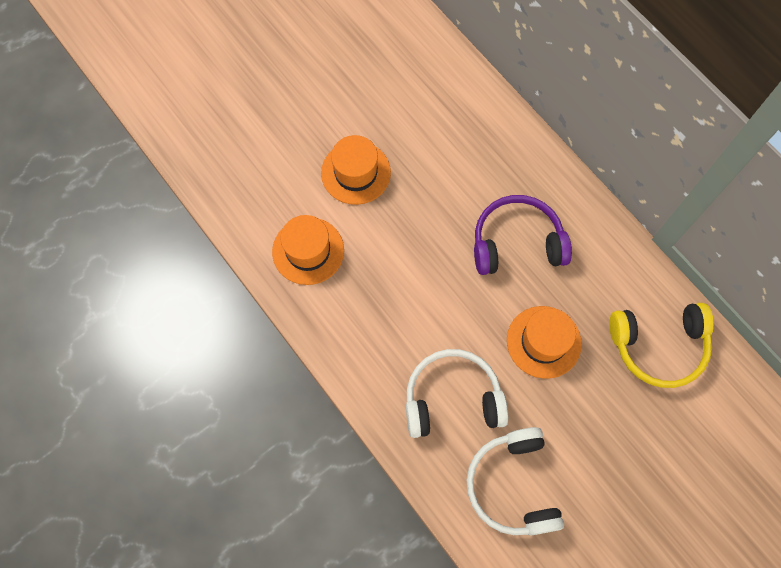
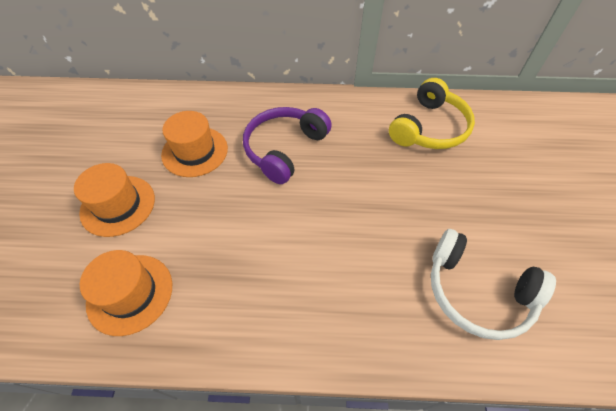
camera: 50 degrees left, 15 degrees down
(452, 398) = (365, 280): white headphones -> none
(543, 342) = (372, 185): orange hat -> orange hat (195, 151)

